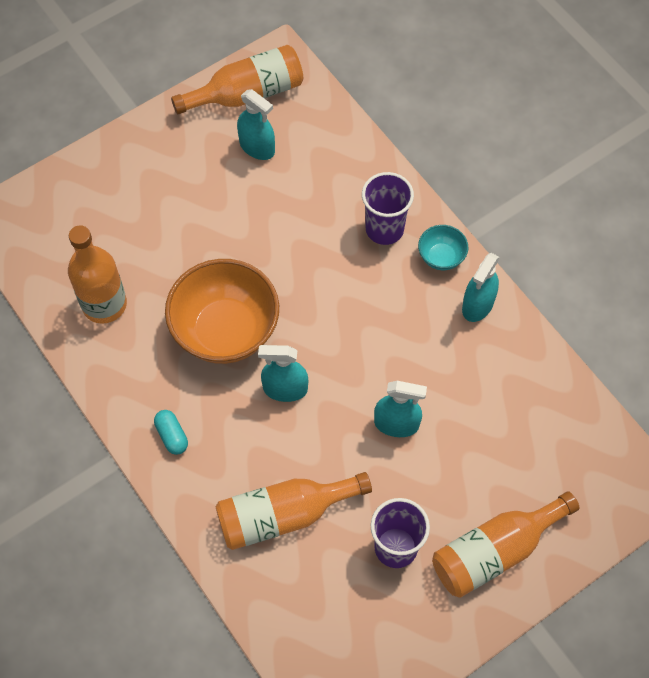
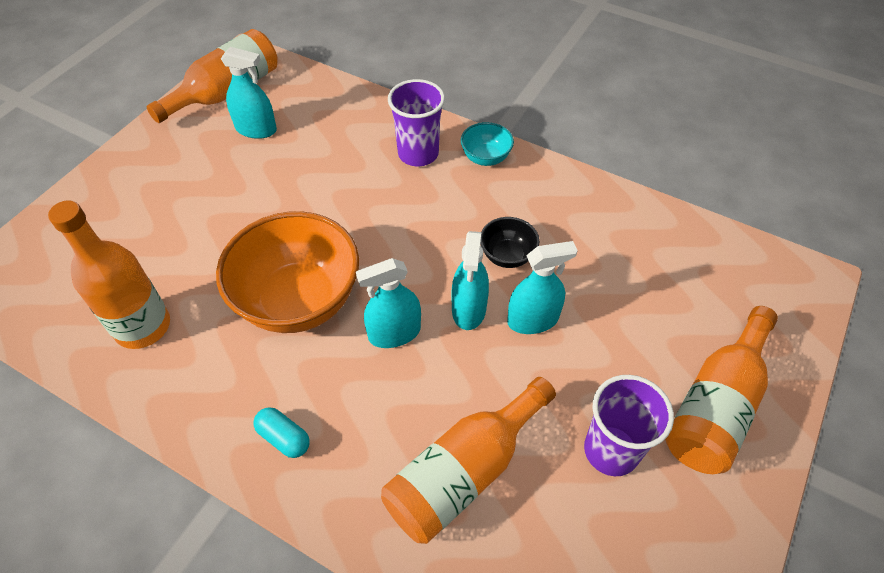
camera: 25 degrees left, 10 degrees down
(407, 360) = (507, 256): none -> black bowl
(478, 305) = (544, 184): turquoise spray bottle -> turquoise spray bottle (469, 309)

